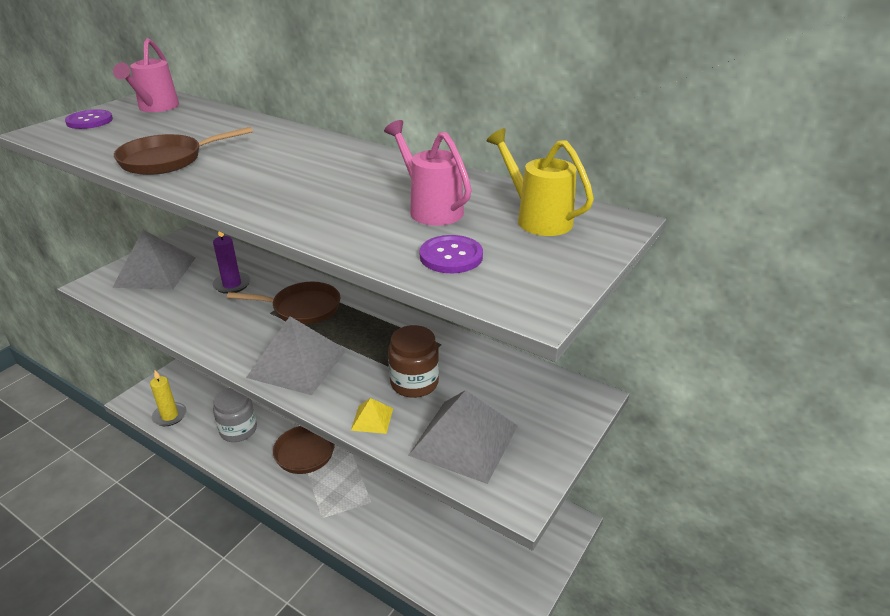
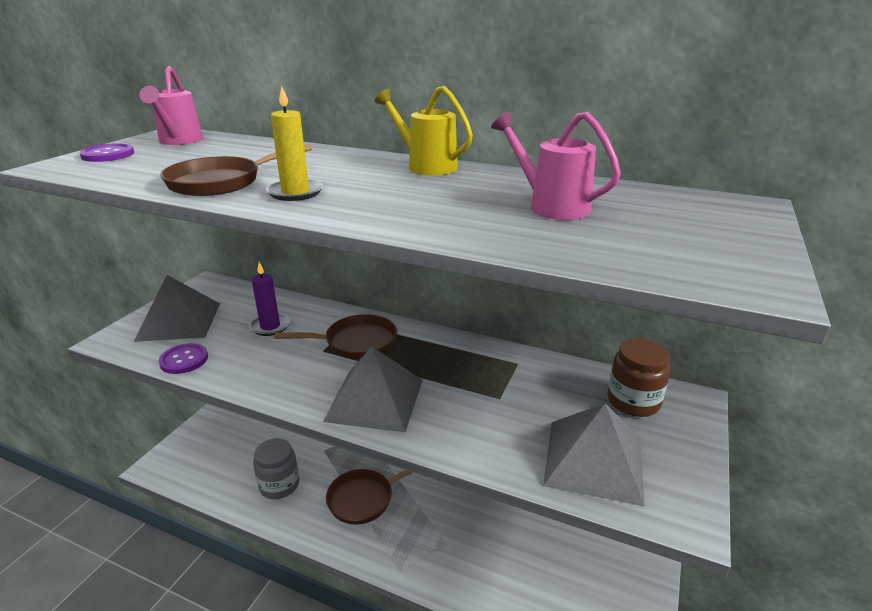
camera: 10 degrees left, 5 degrees down
(170, 416) = (198, 479): yellow candle -> yellow candle (295, 192)
(372, 419) = (484, 450): yellow pyramid -> none
(414, 383) = (510, 406): brown jar -> brown jar (633, 401)
(451, 256) = (616, 246): purple button -> purple button (184, 360)
(538, 219) = (669, 207): yellow watering can -> yellow watering can (426, 166)

